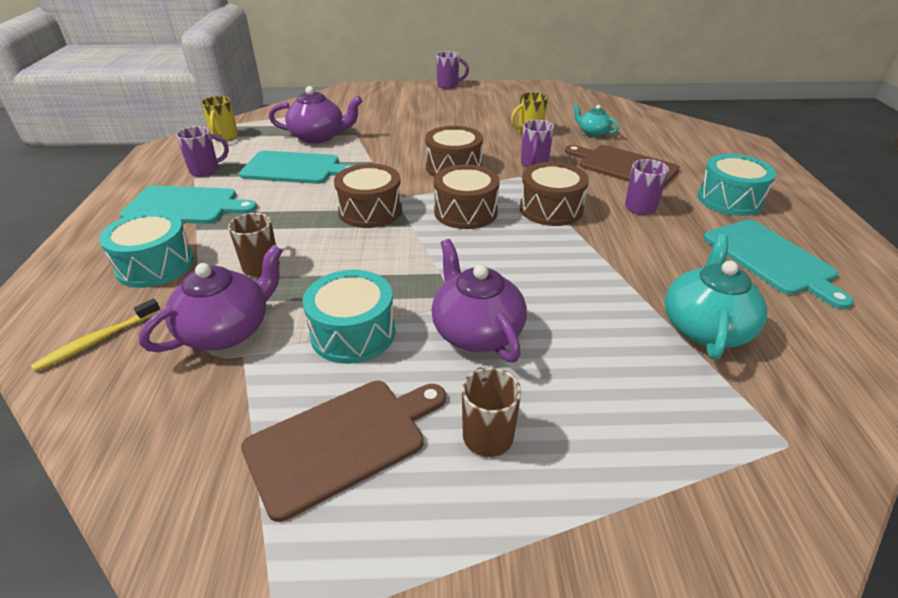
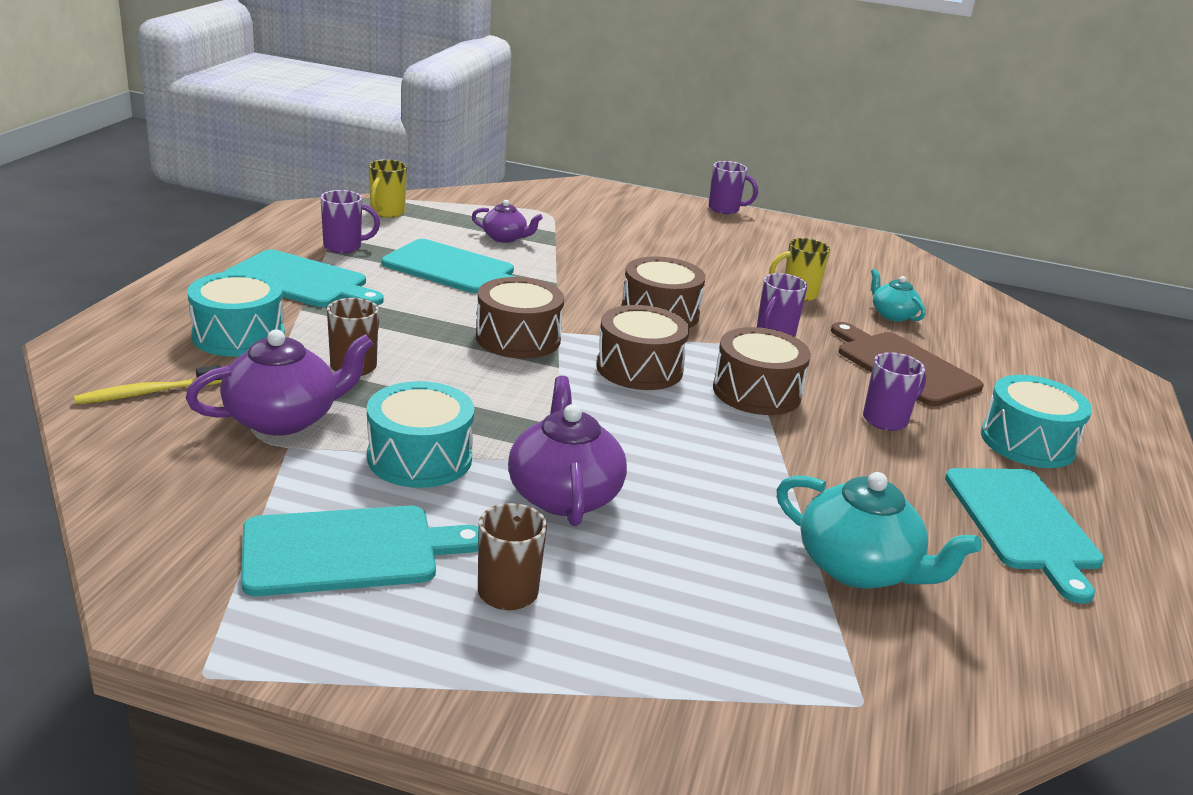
camera: 15 degrees right, 10 degrees down
(319, 137) = (505, 238): purple teapot -> purple teapot, size x0.58
(341, 441) = (348, 550): brown cutting board -> turquoise cutting board
(705, 327) = (859, 568): turquoise teapot -> turquoise teapot turned 90 degrees clockwise

